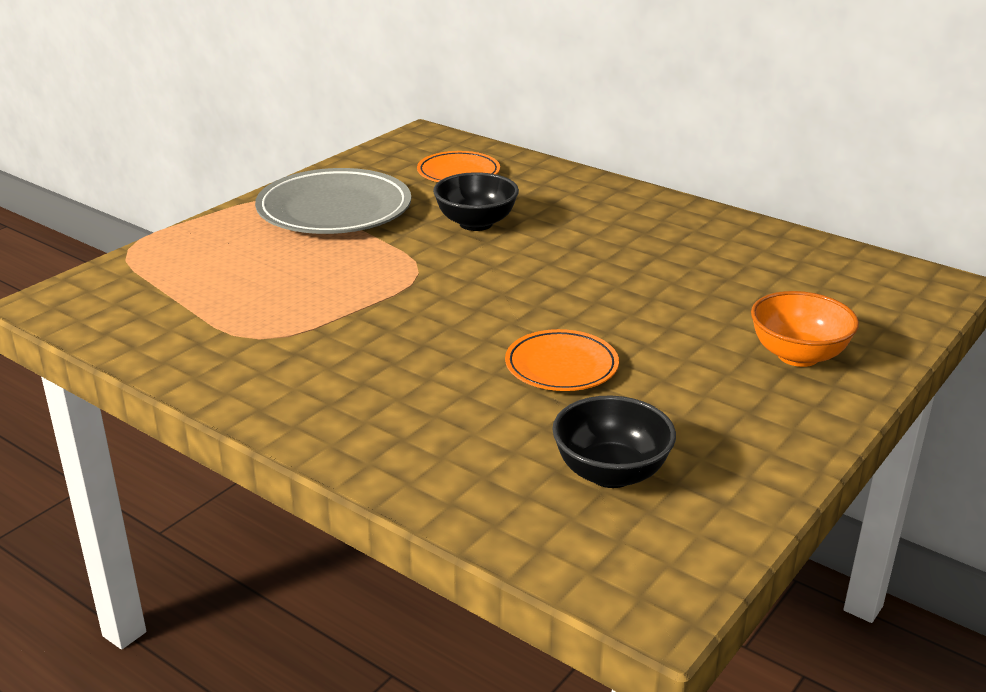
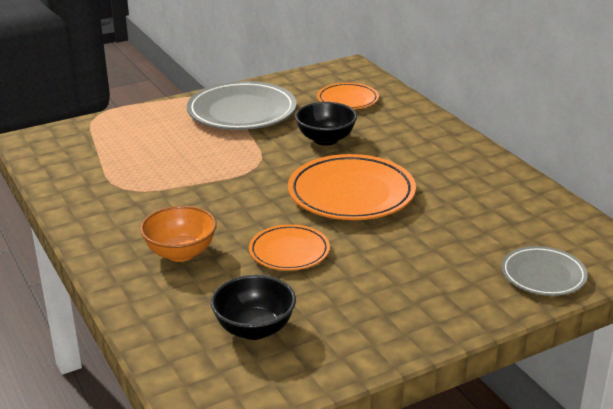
camera: 25 degrees right, 0 degrees up
(570, 280) = (351, 194): none -> orange plate
(798, 355) = (460, 284): orange bowl -> orange bowl (181, 253)
(874, 324) = (543, 275): none -> grey plate

